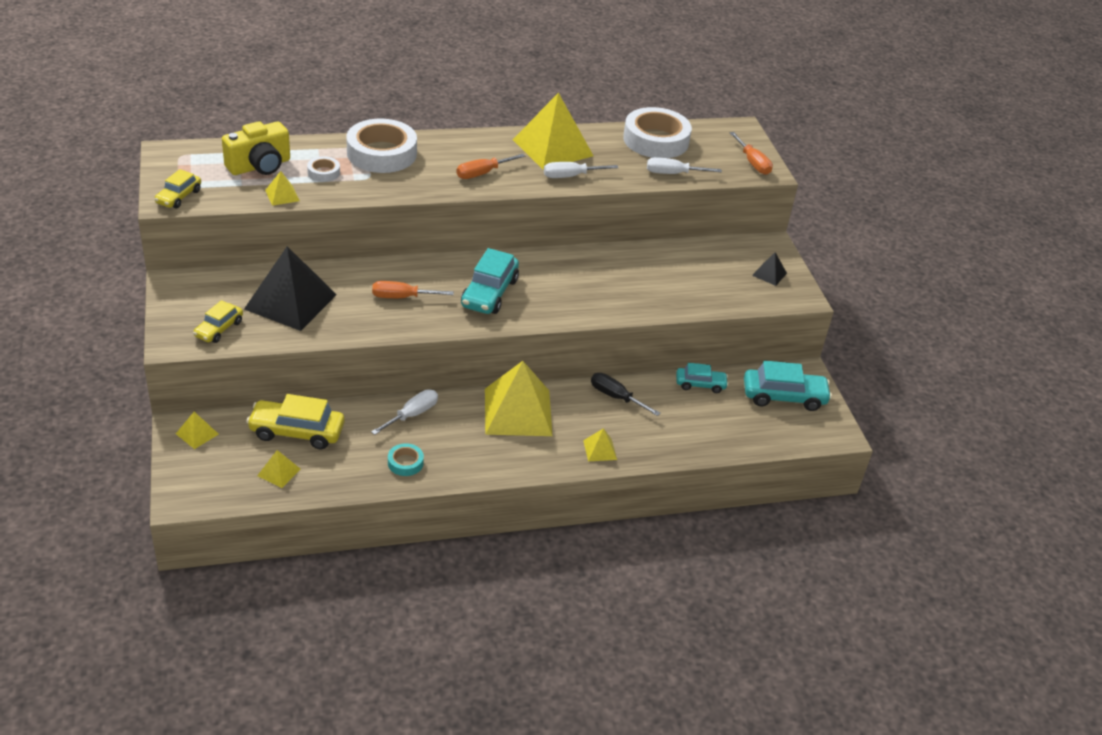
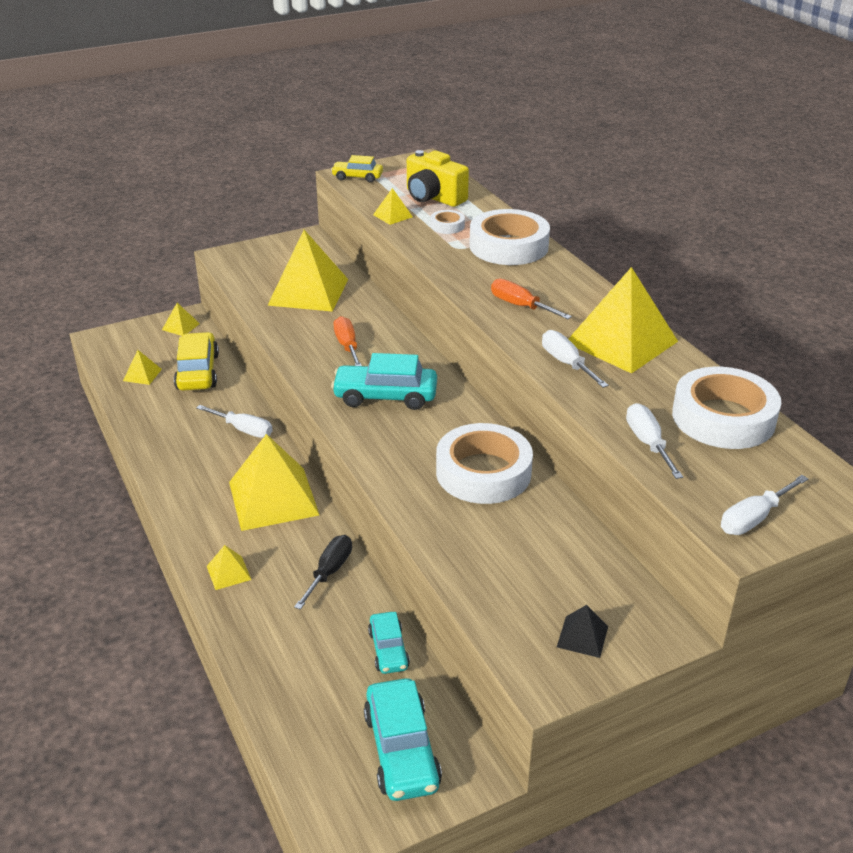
camera: 80 degrees right, 5 degrees down
(219, 329) = (252, 269): yellow car -> none
(290, 301) = (308, 292): black pyramid -> yellow pyramid
(405, 463) = (171, 439): turquoise tape -> none
(604, 270) = (483, 472): none -> white tape
(752, 163) = (753, 518): orange screwdriver -> white screwdriver

